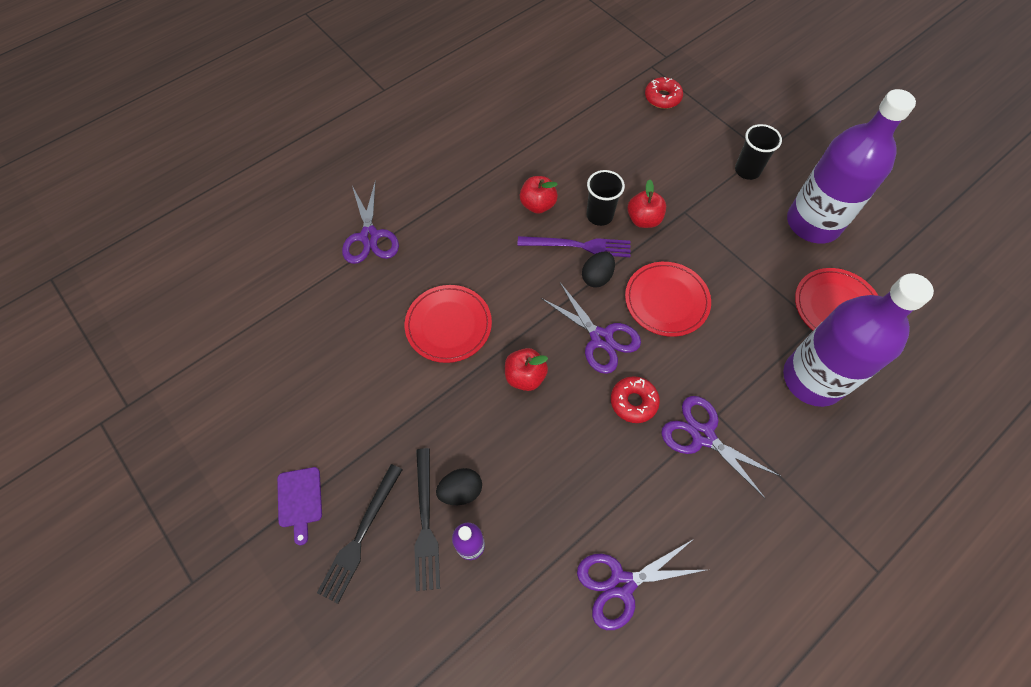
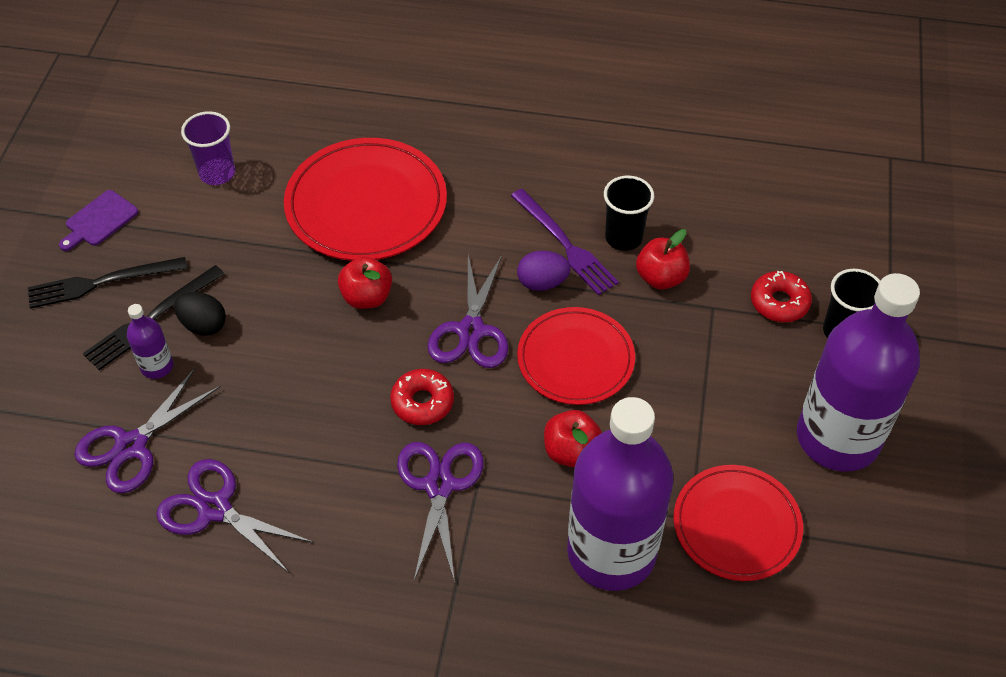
camera: 50 degrees right, 10 degrees down
(333, 394) = (217, 173): none -> purple cup
(369, 236) = (404, 85): purple scissors -> purple scissors (131, 446)
(448, 325) = (366, 204): red plate -> red plate, size x1.51
(538, 205) = (580, 180): red apple -> red apple (571, 451)
(597, 277) = (542, 283): black egg -> purple egg
(662, 98) = (855, 194): red donut -> red donut (779, 302)

